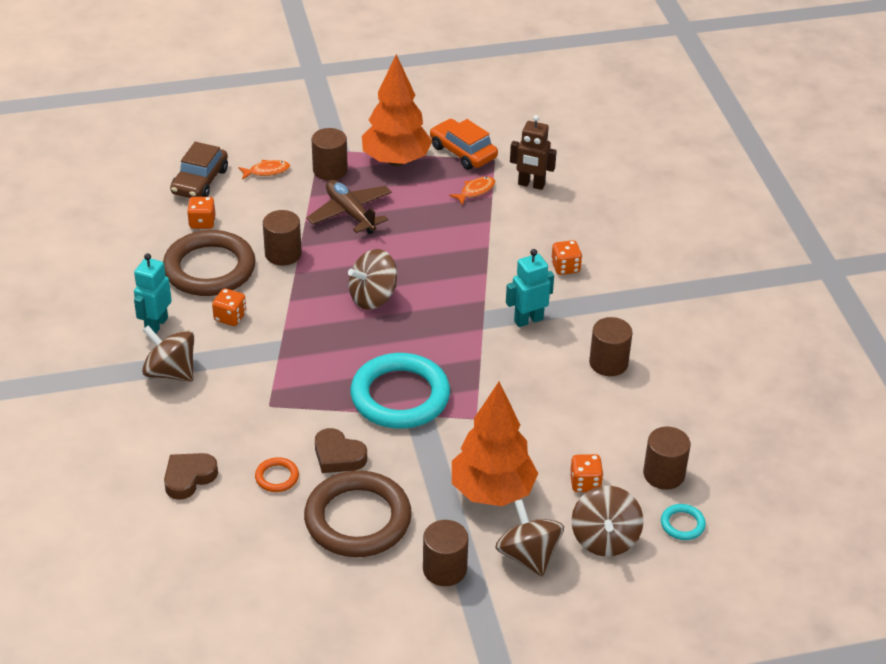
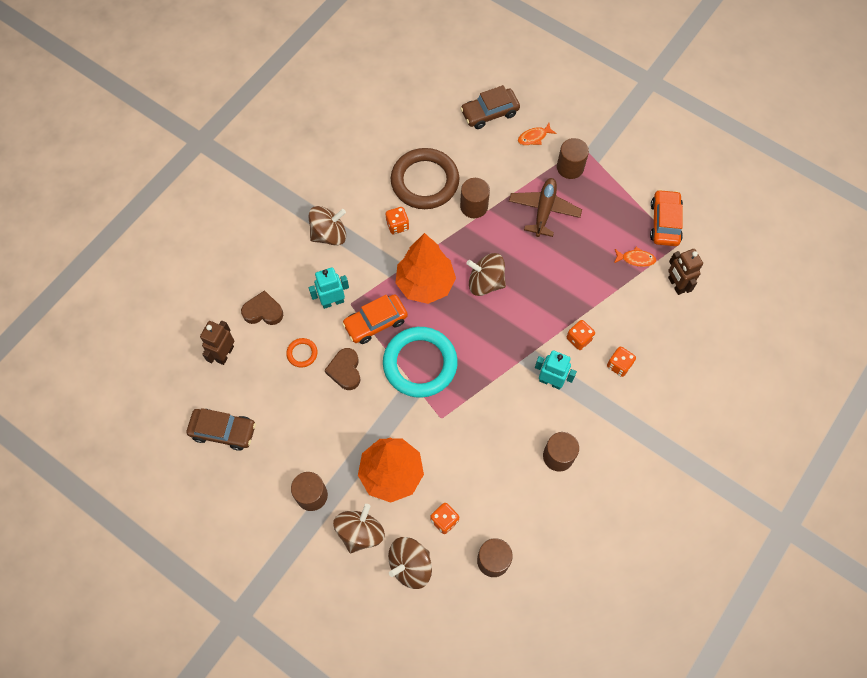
camera: 50 degrees right, 25 degrees up
(156, 325) = (356, 196): turquoise robot -> turquoise robot (332, 301)
(171, 372) = (329, 234): brown spinning top -> brown spinning top turned 75 degrees clockwise
(197, 540) = (225, 354): none -> brown robot
(202, 222) = (457, 144): orange dice -> orange dice (579, 339)
(267, 171) = (534, 137): orange fish -> orange fish turned 120 degrees clockwise
(285, 598) = (223, 431): none -> brown car
(314, 400) = (375, 322): none -> orange car
(358, 519) = (308, 420): brown ring -> none
(396, 160) = (617, 194): orange tree -> orange tree (425, 284)
(682, 524) = (461, 602): turquoise ring -> none

